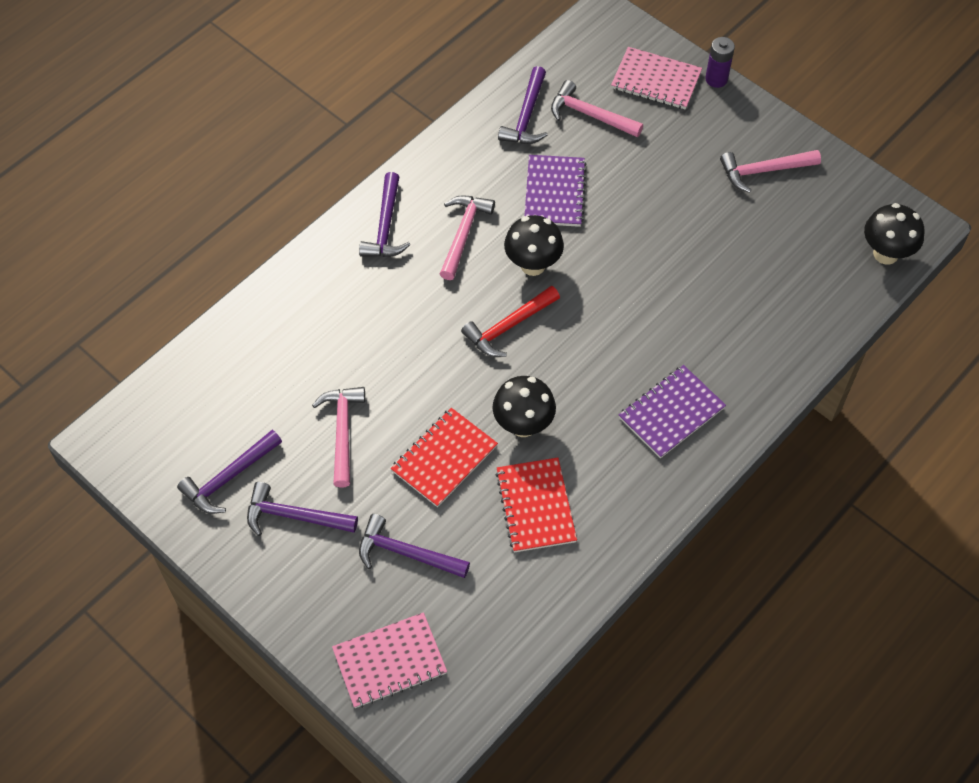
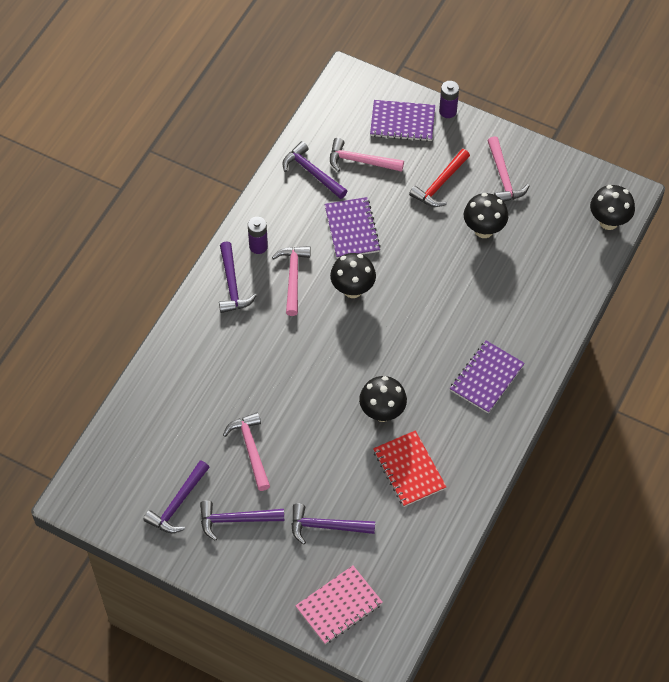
camera: 15 degrees left, 0 degrees up
(432, 188) = (258, 246): none -> purple battery
(444, 458) = (332, 451): red notebook -> none
(508, 326) = (349, 341): red hammer -> red hammer (440, 184)
(526, 116) = (312, 172): purple hammer -> purple hammer turned 135 degrees clockwise
(656, 80) = (402, 122): pink notebook -> purple notebook
(720, 229) = (483, 230): none -> black mushroom
(764, 171) = (503, 177): pink hammer -> pink hammer turned 75 degrees counterclockwise

